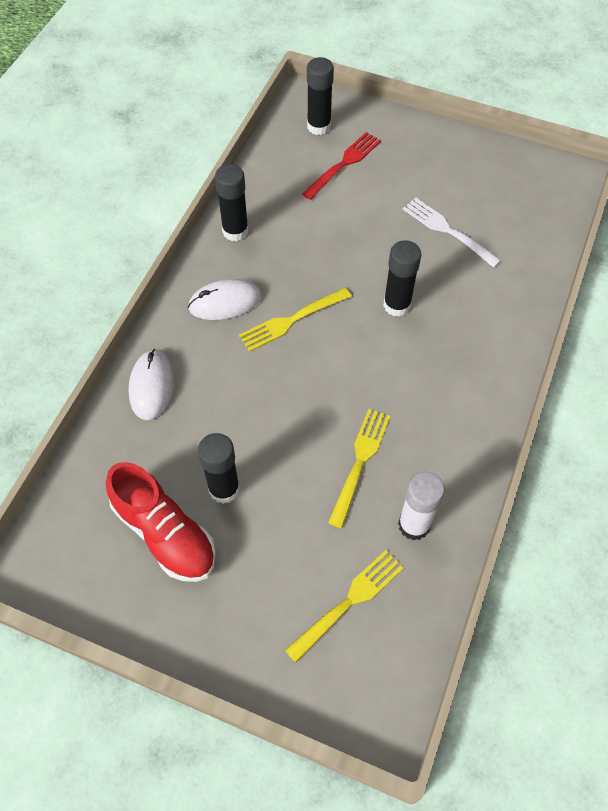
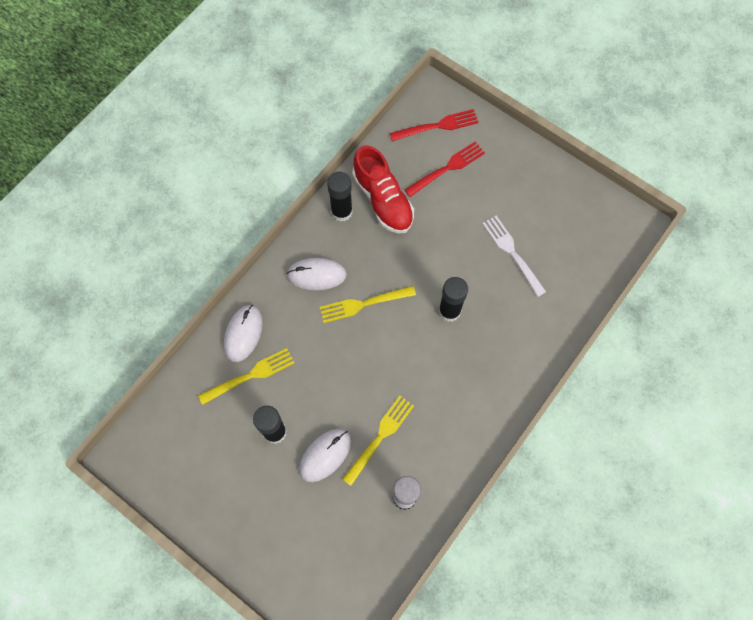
camera: 15 degrees right, 10 degrees up
(165, 533) = (224, 455): red shoe -> red shoe (383, 200)
(297, 500) = (325, 455): none -> white mouse
(319, 126) = (437, 126): black glue stick -> red fork
(348, 602) = (339, 542): yellow fork -> yellow fork (250, 375)

